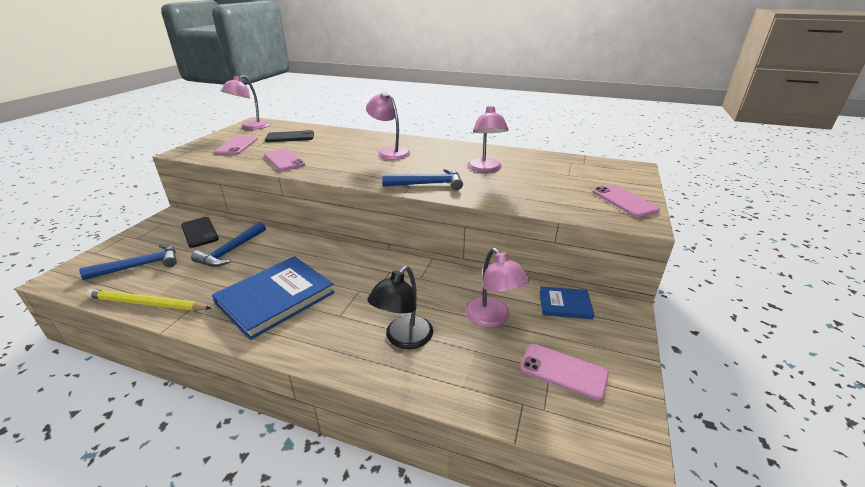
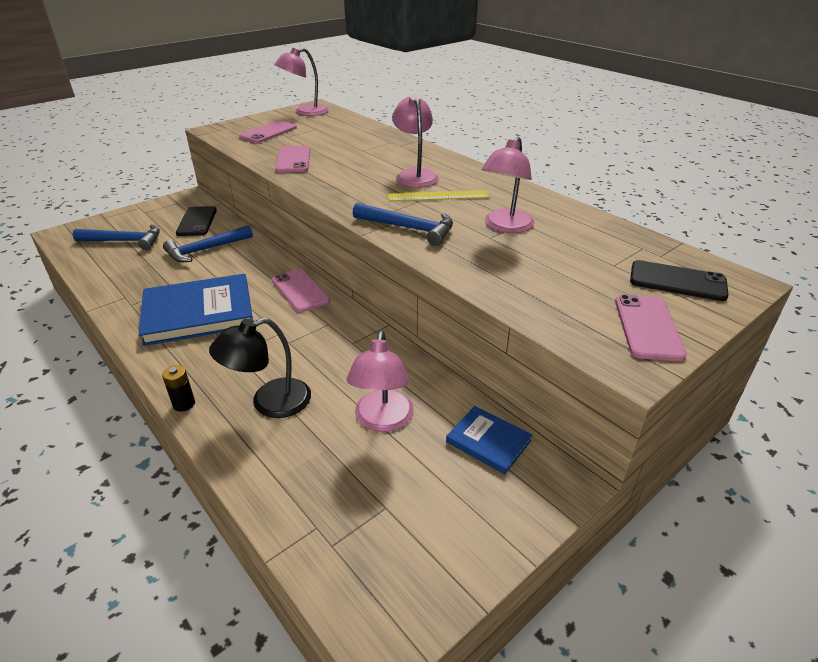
camera: 30 degrees right, 5 degrees up
(147, 304) = (100, 280): yellow pencil -> none
(290, 137) = (330, 132): black phone -> black phone (677, 281)
(336, 368) = (184, 404): none -> black battery
(421, 161) = (438, 196): none -> yellow ruler
(563, 371) = (398, 516): pink phone -> pink phone (300, 290)

